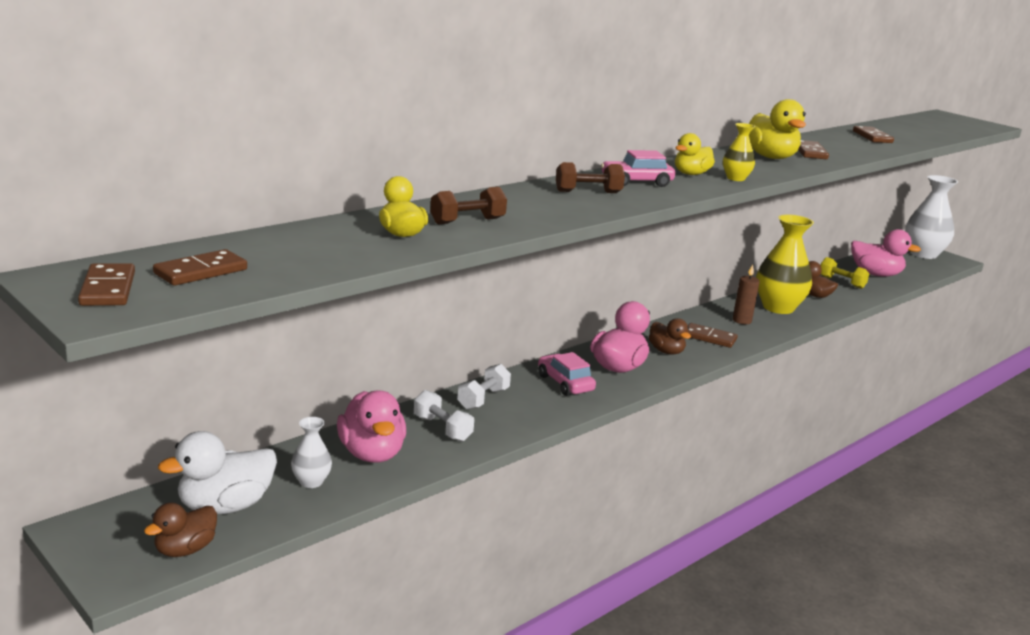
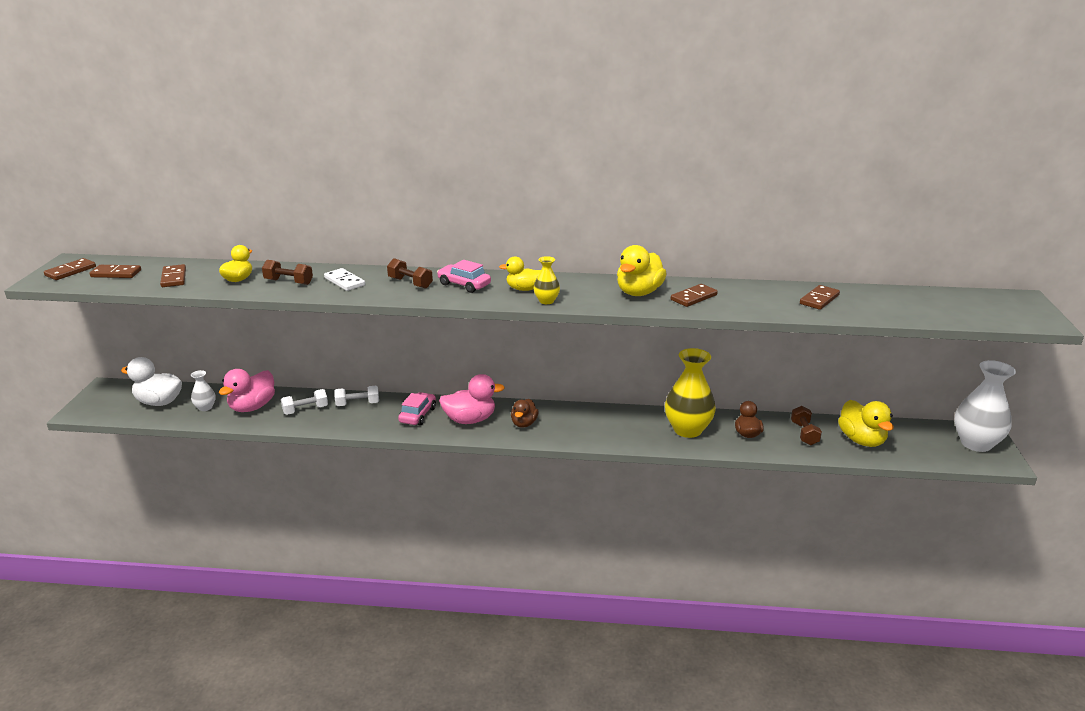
camera: 50 degrees right, 5 degrees up
(185, 550) = (114, 412): brown duck -> none
(442, 429) = (305, 410): white dumbbell -> white dumbbell turned 60 degrees clockwise
(524, 206) = (344, 281): none -> white domino
(709, 338) = (576, 428): brown domino -> brown domino (173, 278)
(742, 320) = (632, 427): brown candle -> none
(841, 282) = (804, 434): yellow dumbbell -> brown dumbbell
(875, 274) = (861, 440): pink duck -> yellow duck

